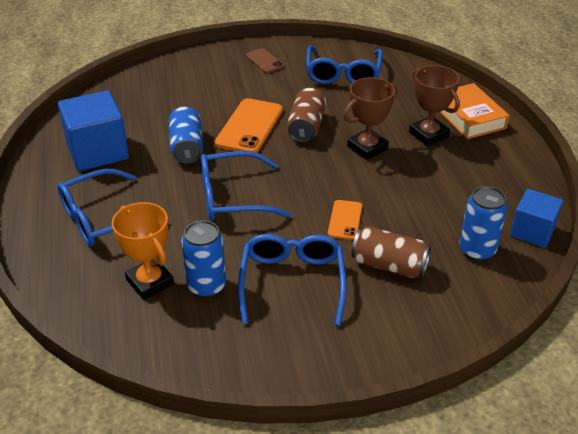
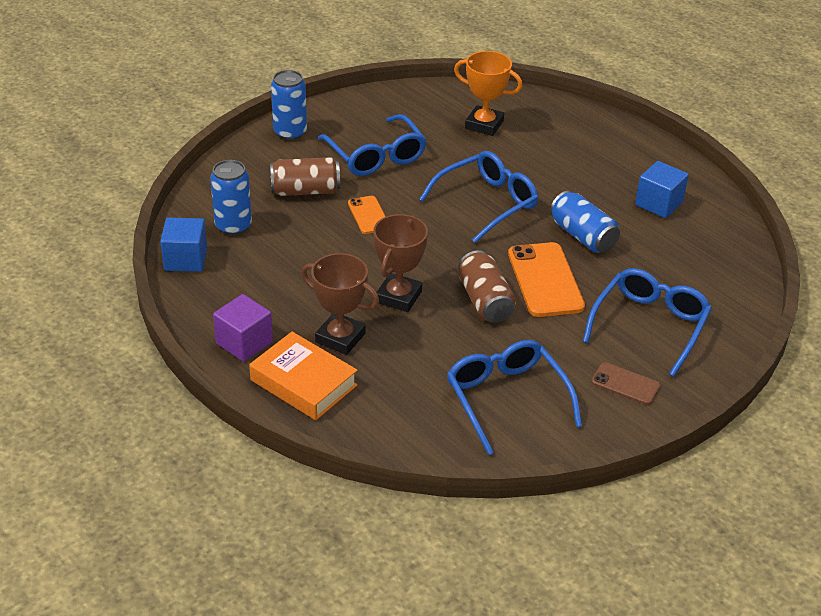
camera: 150 degrees right, 0 degrees up
(98, 151) = (658, 204): blue cube -> blue cube, size x0.63
(101, 219) = (576, 152): blue glasses -> blue glasses (650, 325)
(206, 286) = (439, 135): blue can -> blue can (290, 132)
(502, 152) = (244, 343): none -> purple cube

